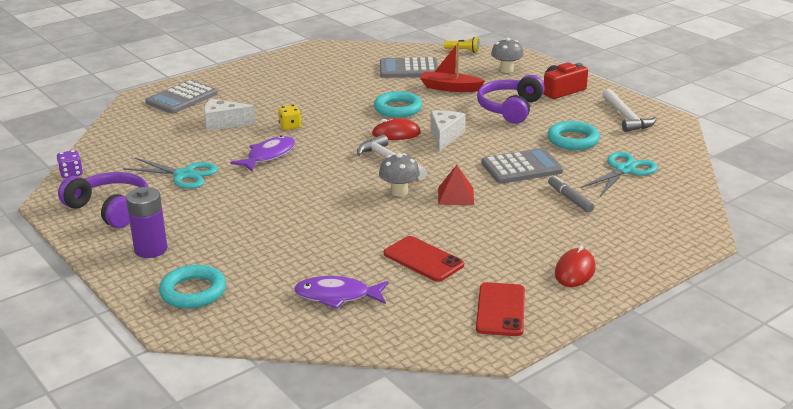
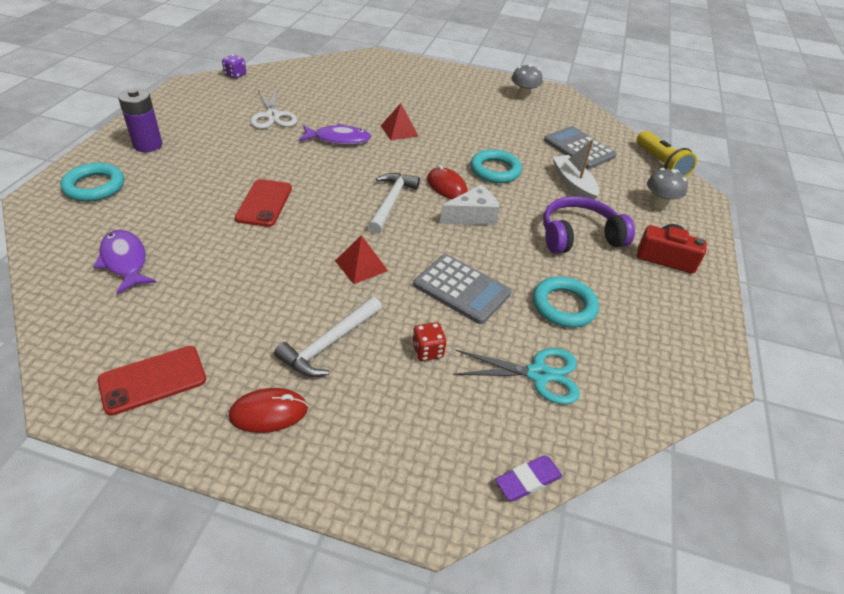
camera: 50 degrees right, 15 degrees up
(110, 209) = (196, 107): purple headphones -> none
(182, 98) = (391, 71): grey calculator -> none
(184, 175) = (272, 116): turquoise scissors -> white scissors
(223, 123) = (371, 101): white cheese -> none
(290, 126) = (399, 130): yellow dice -> red pyramid
(399, 192) = (338, 228): grey mushroom -> grey mushroom (523, 95)
(423, 259) = (221, 289): red phone -> red phone (264, 203)
(450, 88) = (573, 184): red boat -> white boat
(463, 51) = (660, 164): yellow flashlight -> yellow flashlight, size x1.71
(570, 199) = (427, 351): grey marker -> red dice
(626, 117) = (669, 330): white hammer -> white hammer (329, 344)
(700, 202) = (528, 480): none -> purple eraser

